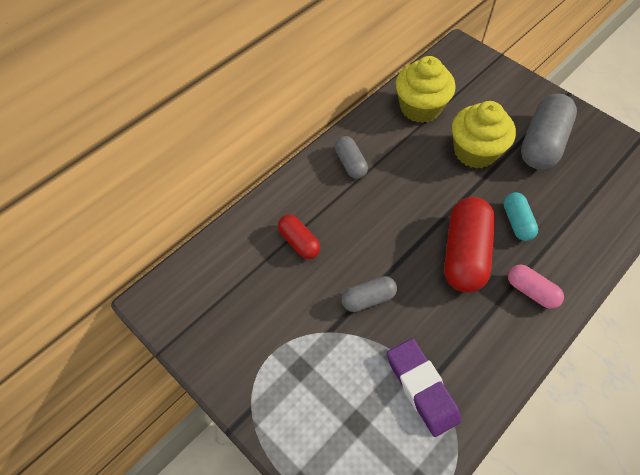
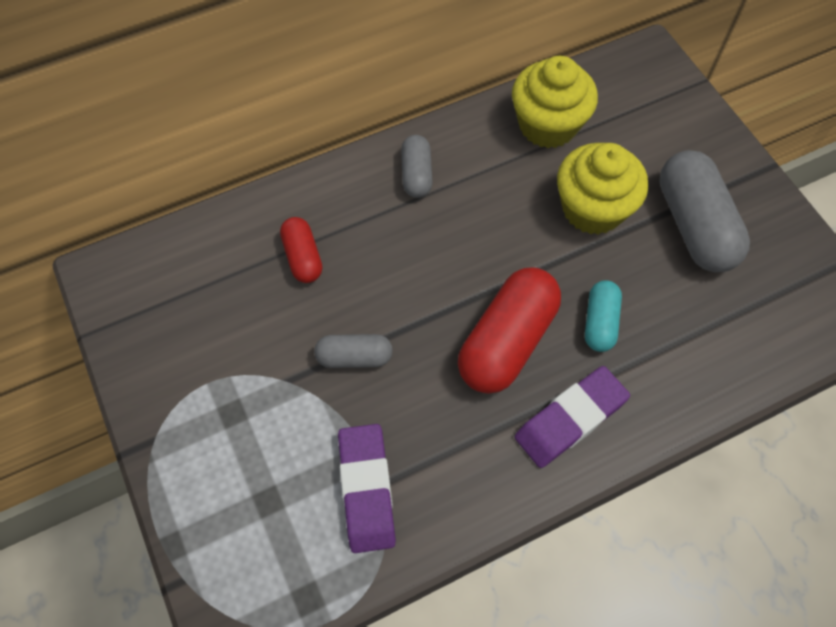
camera: 20 degrees right, 5 degrees up
(531, 291) = (570, 419): pink capsule -> purple eraser
(542, 143) = (694, 225): grey capsule -> grey capsule turned 60 degrees counterclockwise

